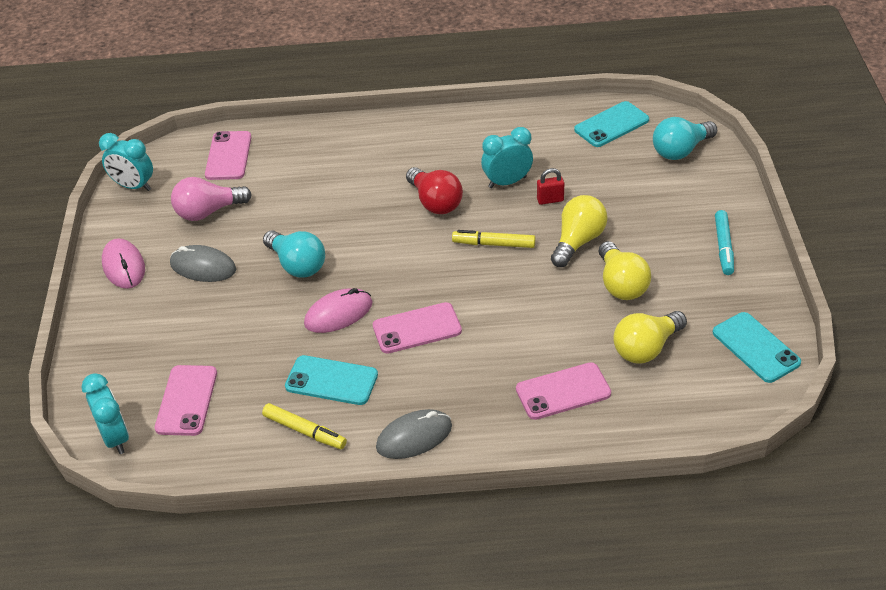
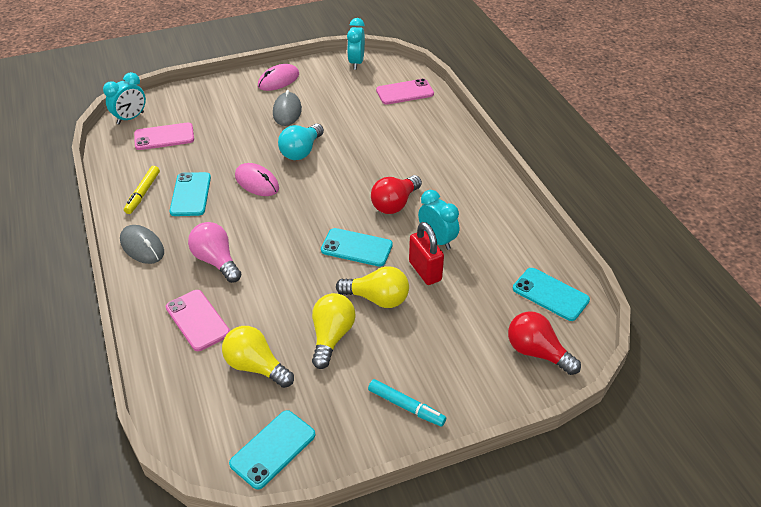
camera: 70 degrees right, 0 degrees up
(208, 212) = (342, 99): pink light bulb -> pink light bulb (216, 261)
(417, 328) = (250, 224): pink phone -> none
(494, 244) = (356, 247): yellow marker -> turquoise phone
(550, 200) = (425, 271): red padlock -> red padlock, size x1.70
(621, 284) = (331, 337): yellow light bulb -> yellow light bulb turned 135 degrees clockwise
(680, 150) = (537, 352): turquoise light bulb -> red light bulb
(723, 247) = (406, 406): turquoise marker -> turquoise marker turned 135 degrees counterclockwise

